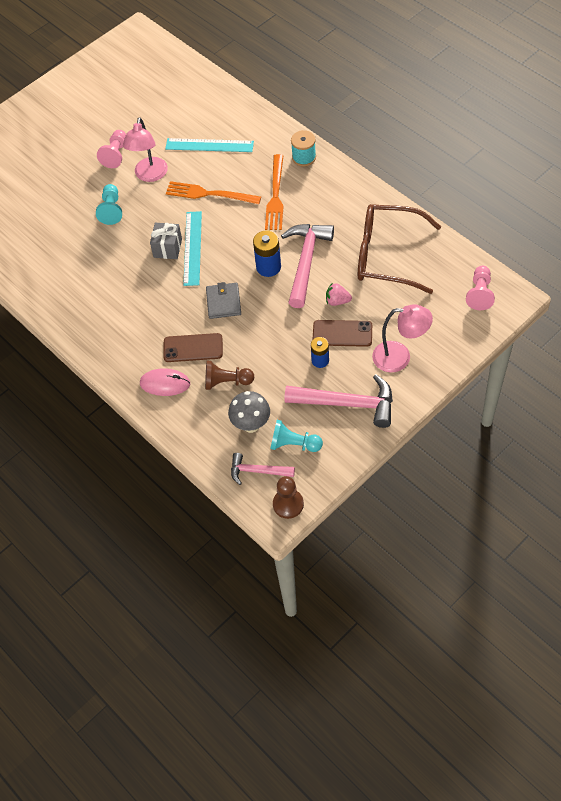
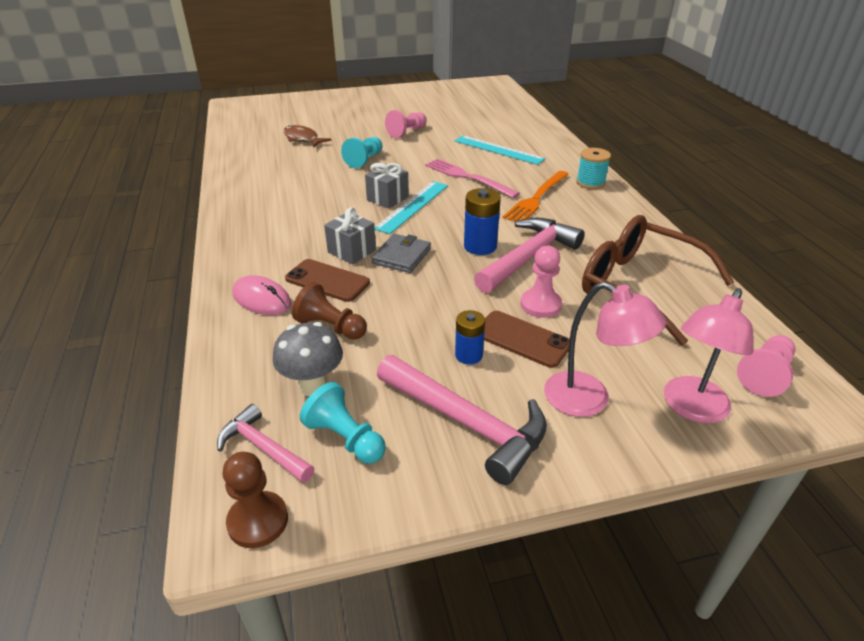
camera: 25 degrees right, 20 degrees down
(33, 206) = (302, 139): none -> brown fish
(150, 175) = (423, 151): pink lamp -> pink lamp (691, 408)
(186, 314) = (352, 251): none -> grey gift
(209, 194) = (467, 177): orange fork -> pink fork
(337, 301) = (540, 305): pink strawberry -> pink pawn

